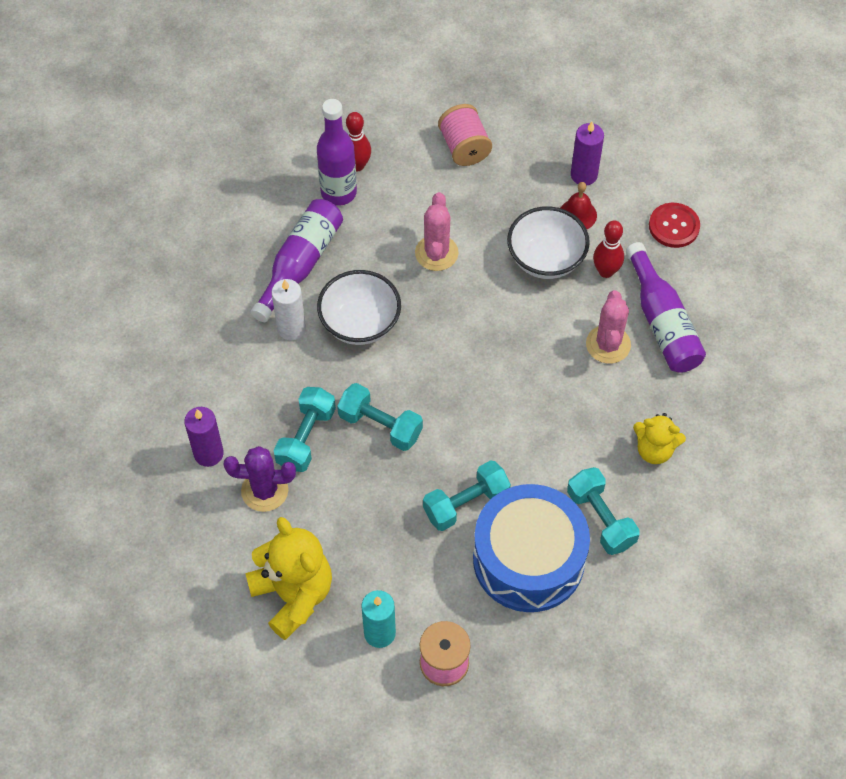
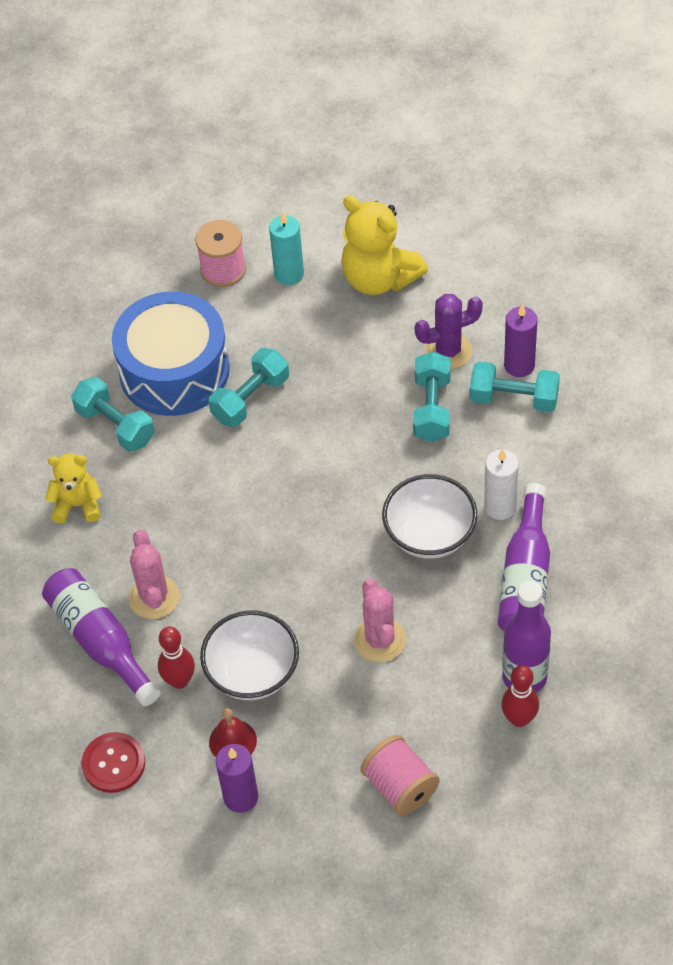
camera: 165 degrees right, 5 degrees down
(380, 425) = (363, 442): turquoise dumbbell -> turquoise dumbbell (514, 398)

